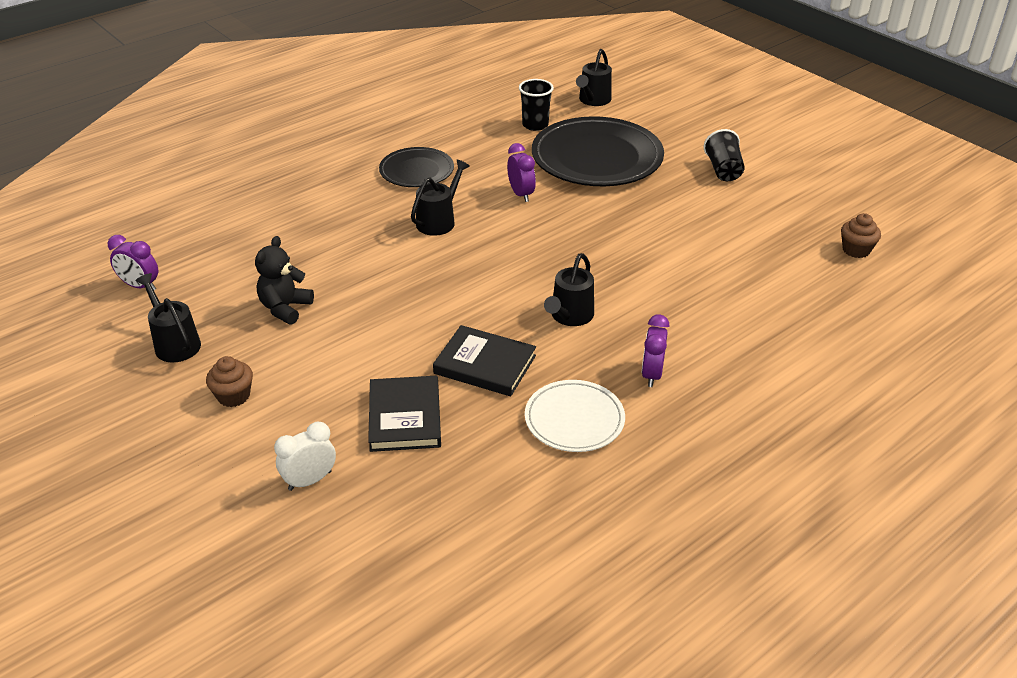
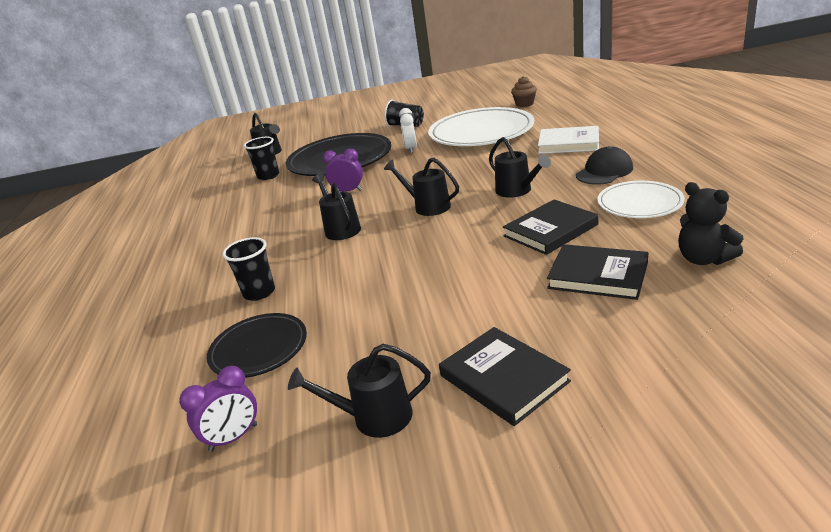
camera: 55 degrees left, 10 degrees down
(233, 396) = (503, 378): brown cupcake -> black book
(285, 308) = (383, 326): black teddy bear -> black teddy bear (703, 259)
(310, 480) = (667, 340): white clock -> white clock (411, 149)
(313, 219) = (259, 293): none -> black cup
(416, 171) = (257, 231): black plate -> black plate (259, 349)
(507, 262) = (428, 206): none -> black watering can
(652, 374) = (604, 171): purple clock -> black cap
(728, 325) = (568, 143): none -> white book
(730, 240) = (481, 132): none -> white plate

